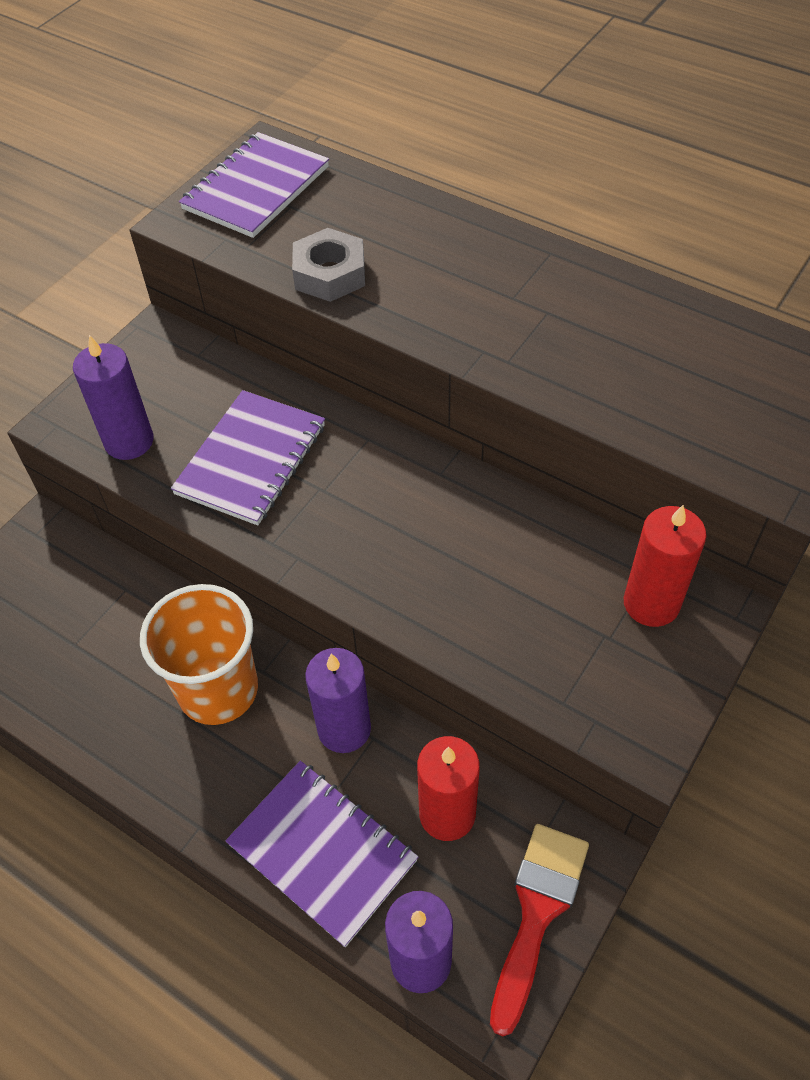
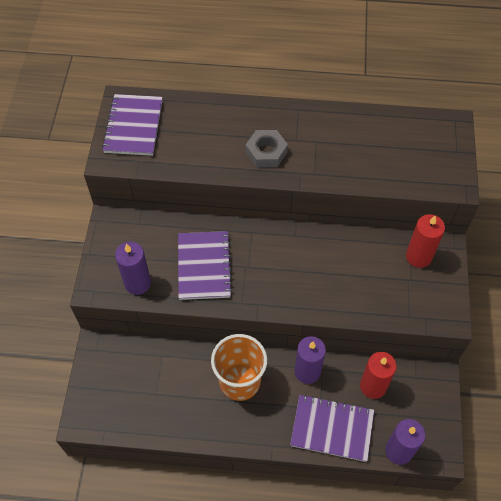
camera: 30 degrees left, 5 degrees up
(330, 274) = (204, 160): grey nut -> grey nut (266, 152)
(537, 911) = (431, 407): red brush -> none

